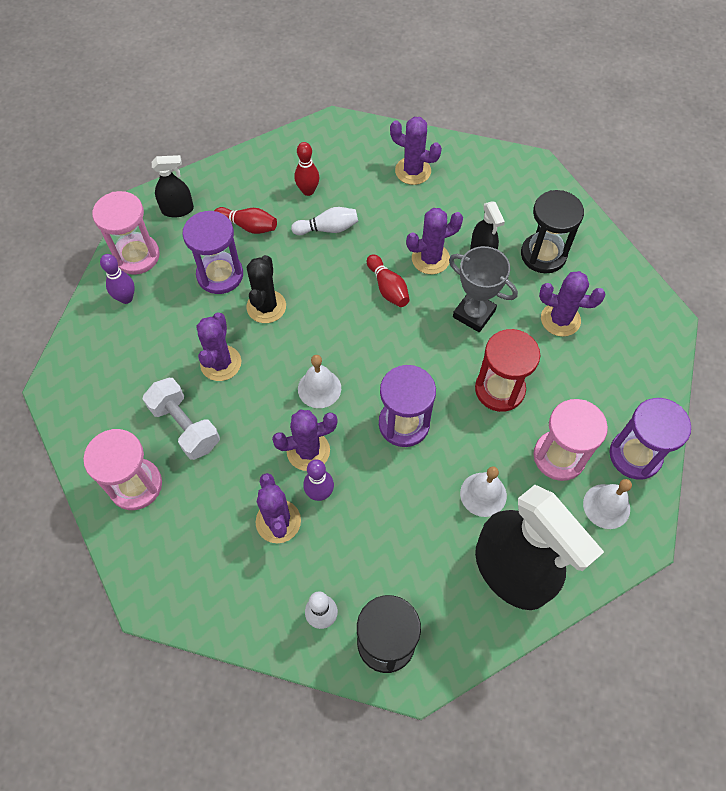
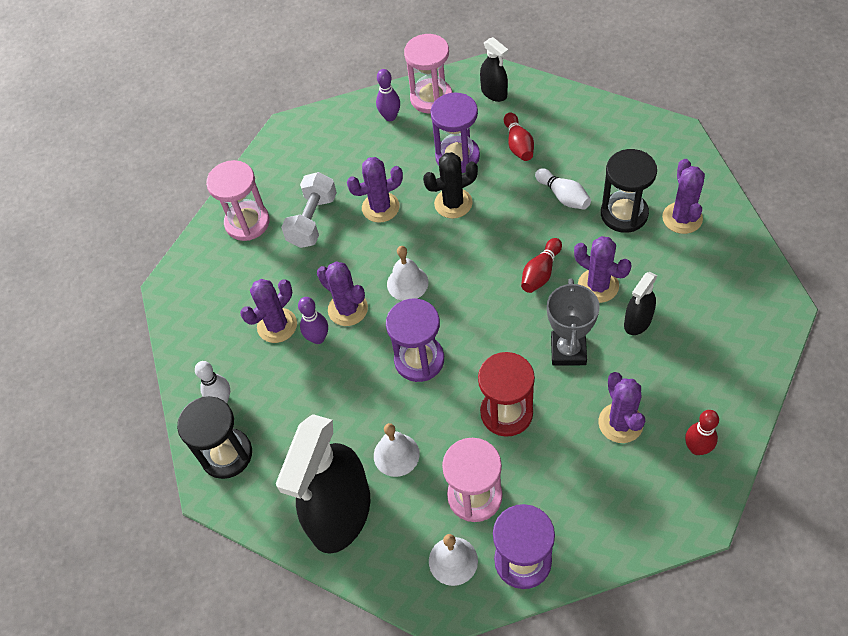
camera: 65 degrees right, 5 degrees down
(308, 191) = (589, 160): red bowling pin -> red bowling pin (697, 448)
(543, 255) = (682, 371): black hourglass -> black hourglass (624, 214)

